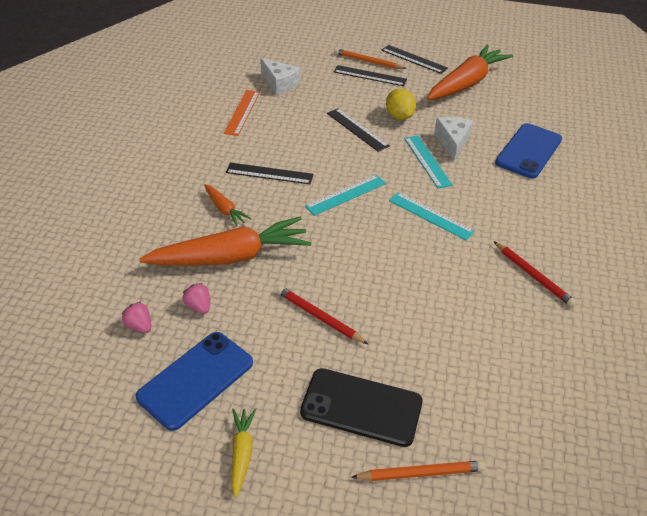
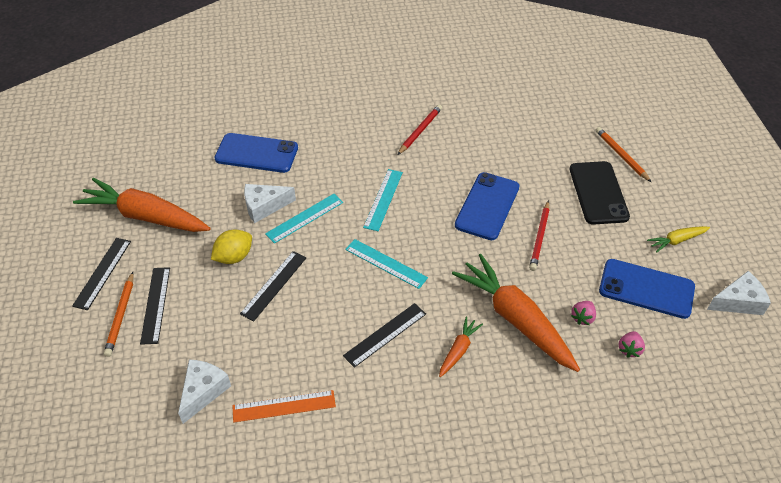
camera: 110 degrees left, 5 degrees up
(118, 466) = (738, 302): none -> white cheese
(269, 173) = (385, 334): black ruler -> black ruler turned 60 degrees clockwise
(386, 290) = (487, 206): none -> blue phone

